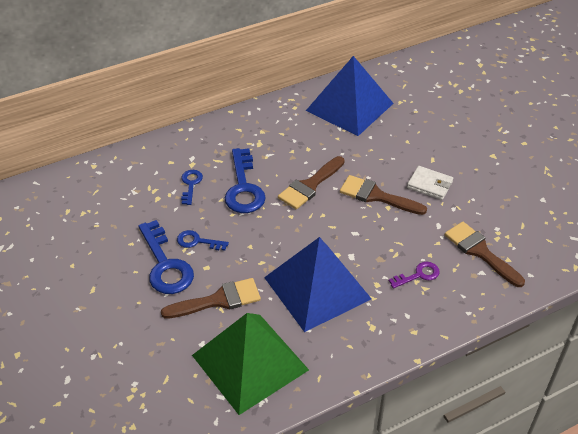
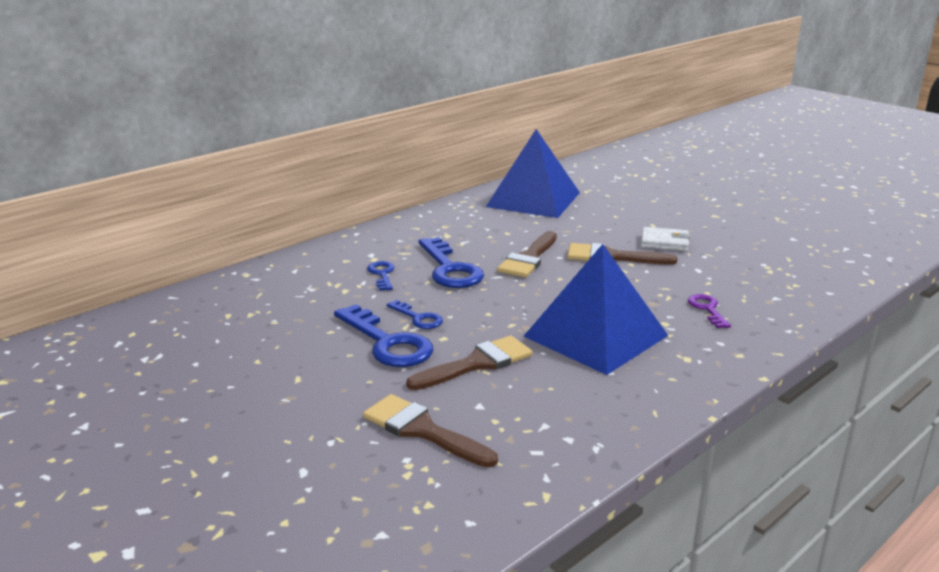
camera: 15 degrees left, 20 degrees down
(197, 241) = (418, 318): blue key -> blue key turned 135 degrees counterclockwise
(249, 362) = (555, 413): green pyramid -> none
(418, 275) = (707, 309): purple key -> purple key turned 60 degrees counterclockwise
(480, 252) = (760, 283): brown brush -> brown brush (422, 430)

